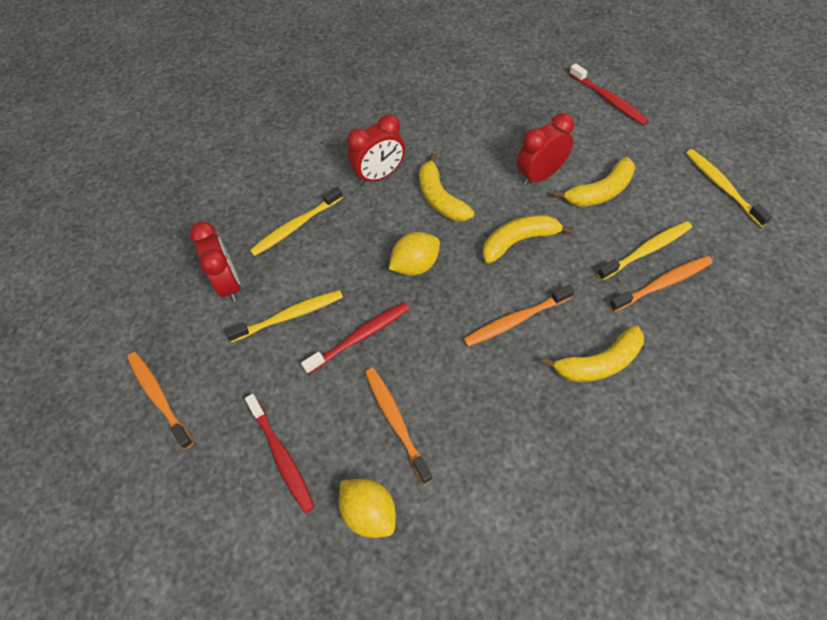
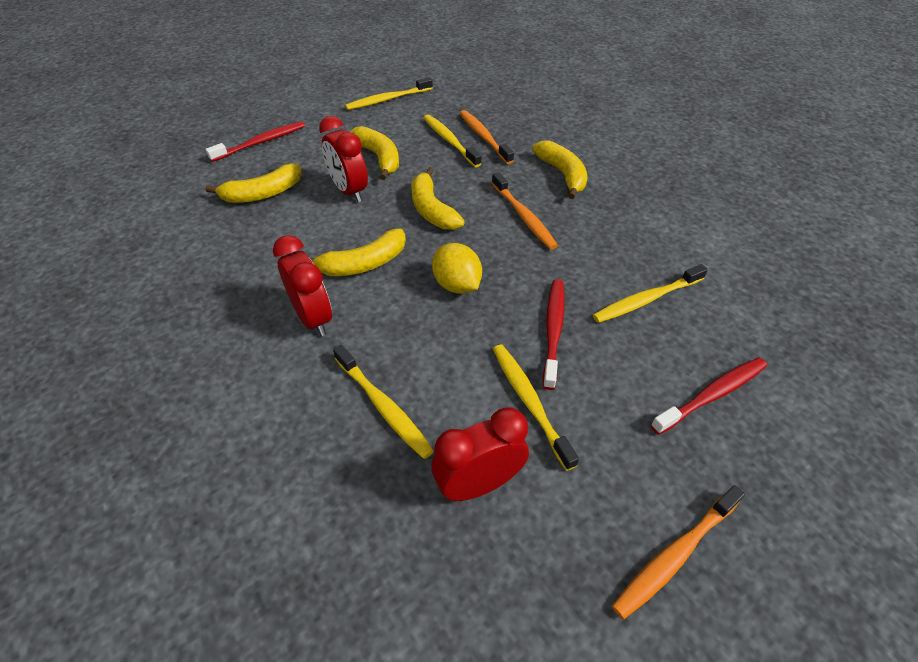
camera: 95 degrees left, 10 degrees down
(360, 337) = (553, 331): red toothbrush -> red toothbrush turned 45 degrees clockwise
(369, 513) = (743, 318): yellow lemon -> none
(396, 422) = (646, 299): orange toothbrush -> yellow toothbrush
(528, 117) = (263, 193): none -> yellow banana

